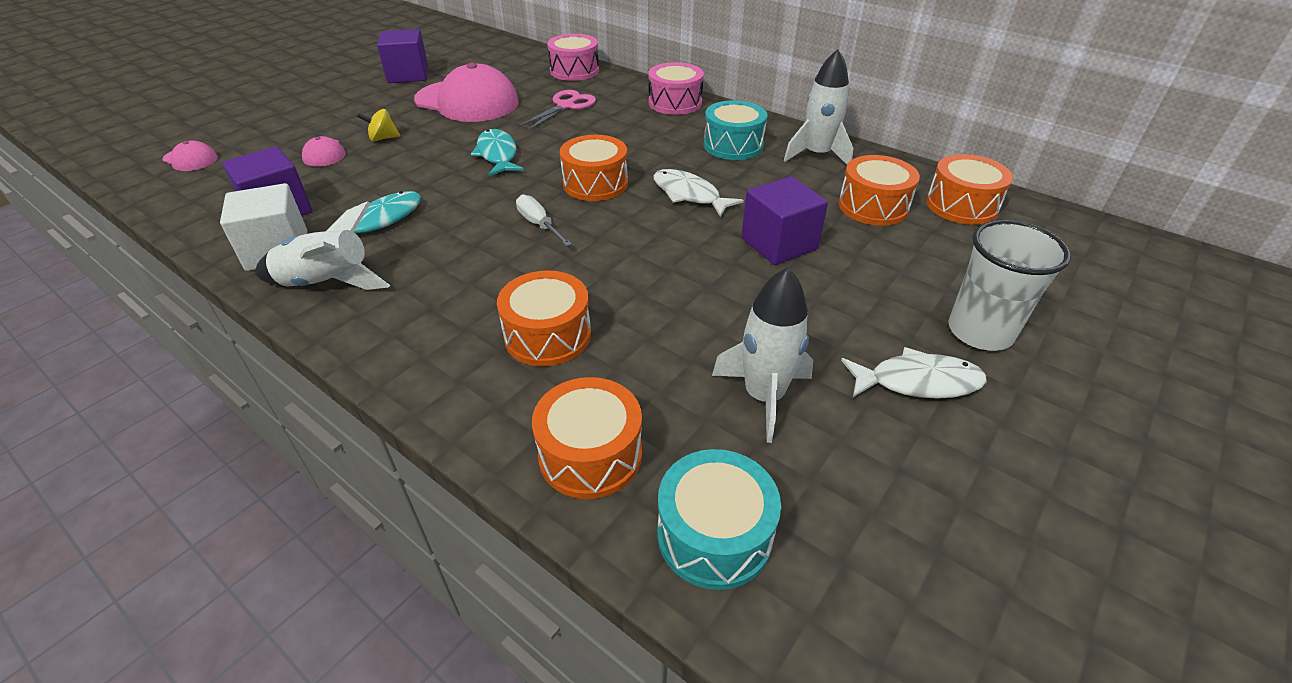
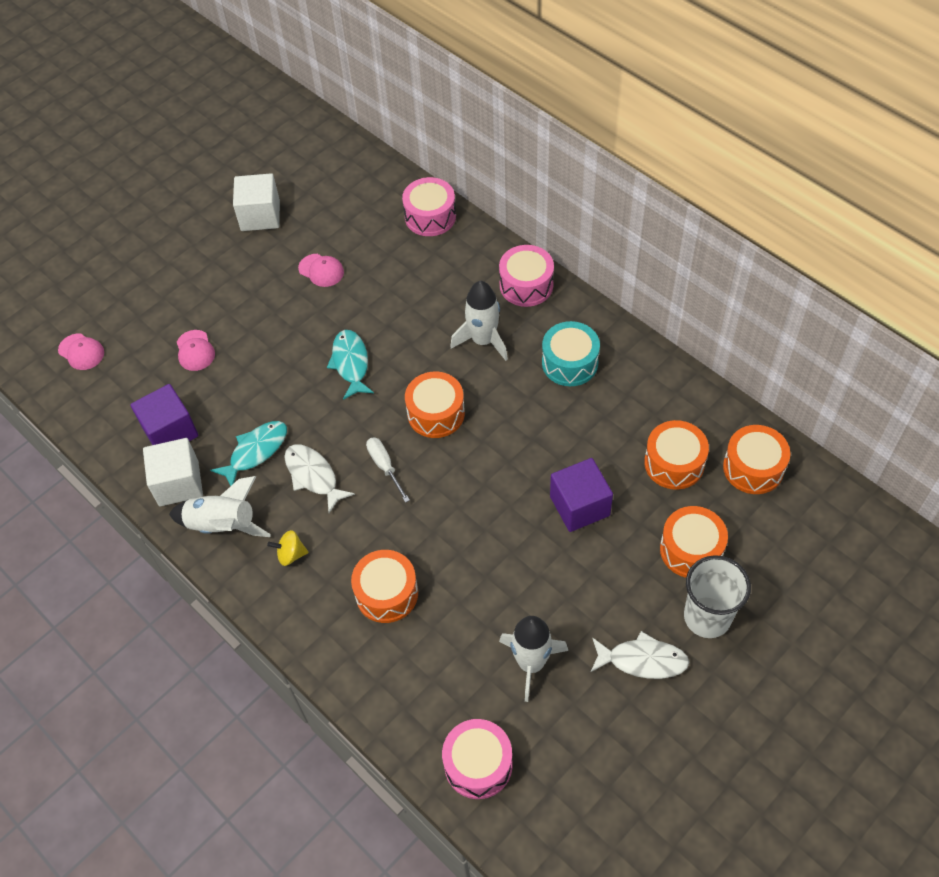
camera: 10 degrees right, 15 degrees up
(383, 138) = (245, 330): yellow spinning top -> yellow spinning top (291, 554)
(408, 75) = (260, 215): purple cube -> white cube
(467, 101) = (321, 270): pink cap -> pink cap, size x0.45
(566, 106) = (417, 285): pink scissors -> none
(590, 454) = (409, 700): orange drum -> orange drum (691, 550)
(689, 195) = (516, 435): white fish -> white fish (313, 476)
(714, 535) = (478, 764): turquoise drum -> pink drum
(817, 155) = (645, 383): white rocket -> white rocket (483, 340)

